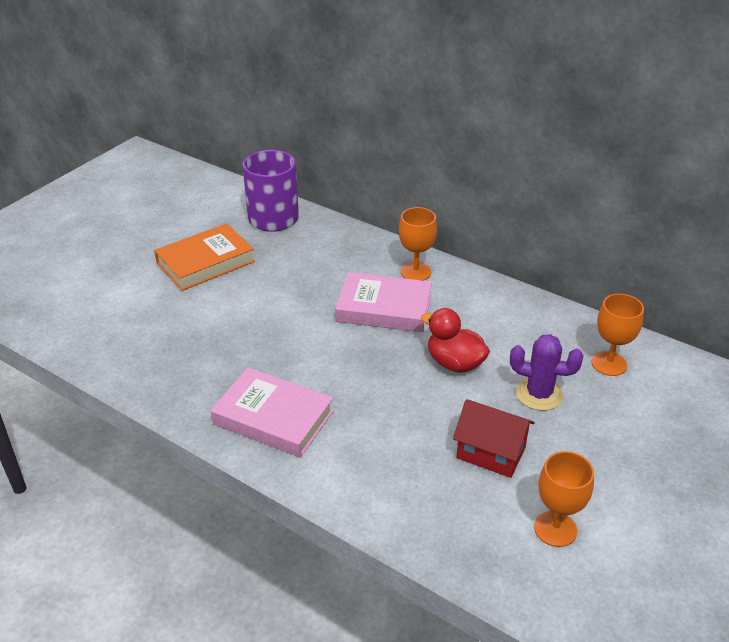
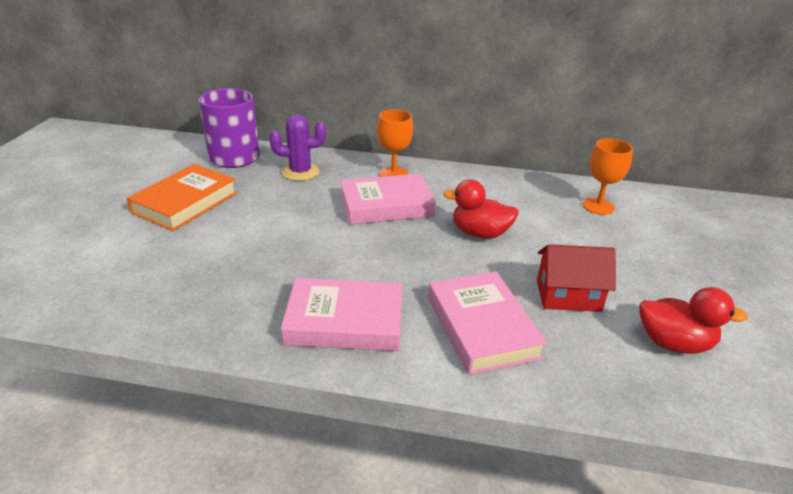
camera: 25 degrees left, 5 degrees down
(386, 458) = (482, 327): none -> pink book
(539, 394) = (566, 240): purple cactus -> purple cactus (300, 172)
(555, 529) = (673, 343): orange goblet -> red duck

